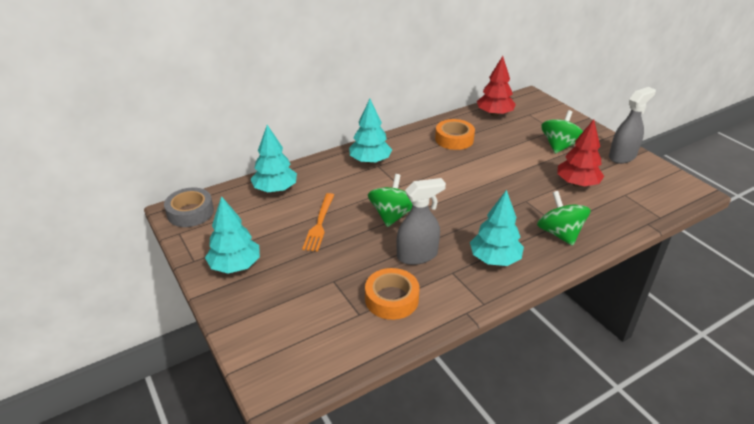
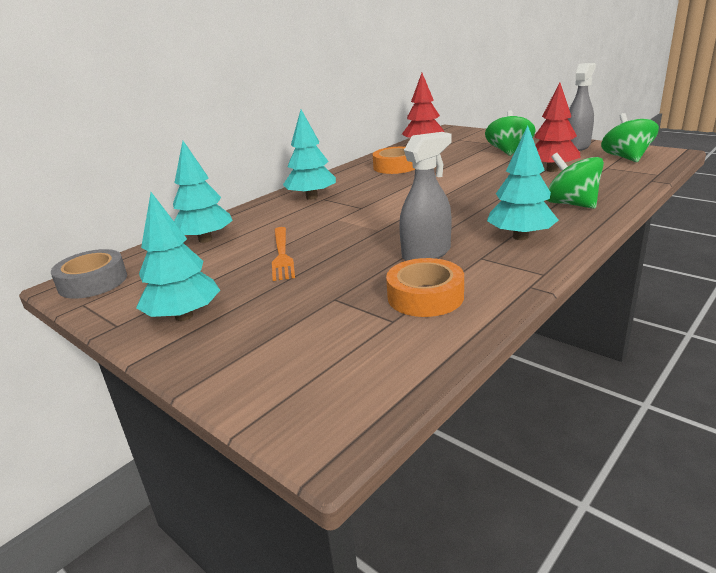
camera: 15 degrees left, 10 degrees down
(392, 215) = (369, 230): green spinning top -> green spinning top (626, 158)

